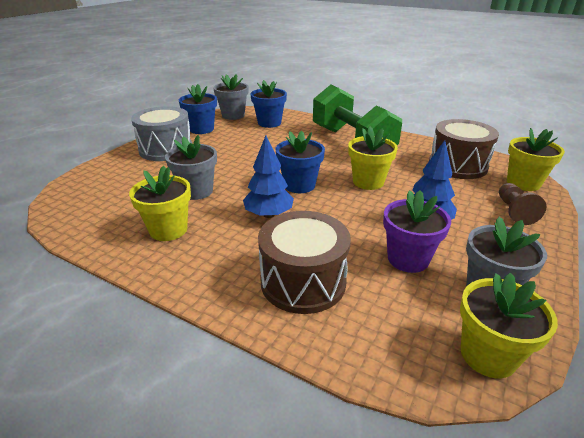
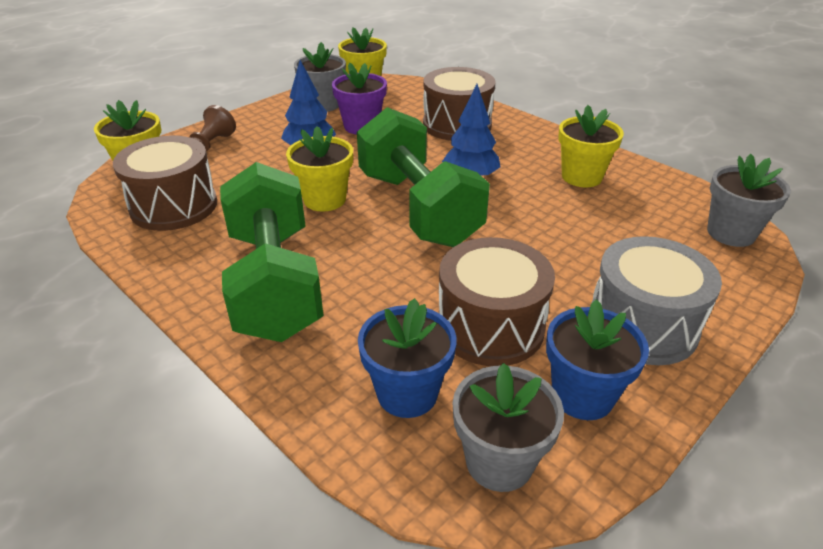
camera: 165 degrees left, 5 degrees up
(196, 191) = (560, 219): grey flower pot -> grey flower pot (731, 233)
(240, 141) = (490, 326): none -> brown drum
(299, 185) = (418, 208): blue flower pot -> green dumbbell

